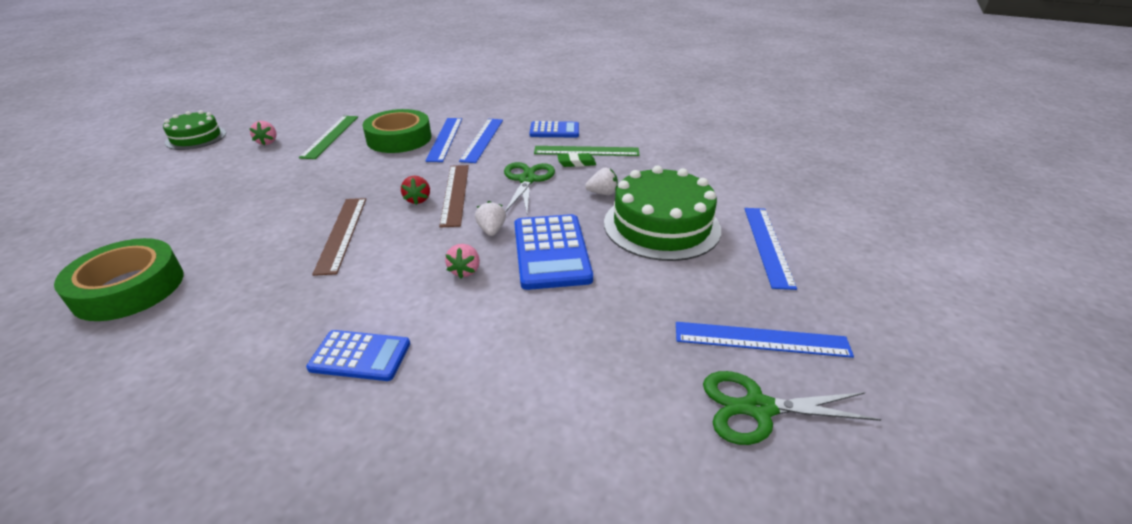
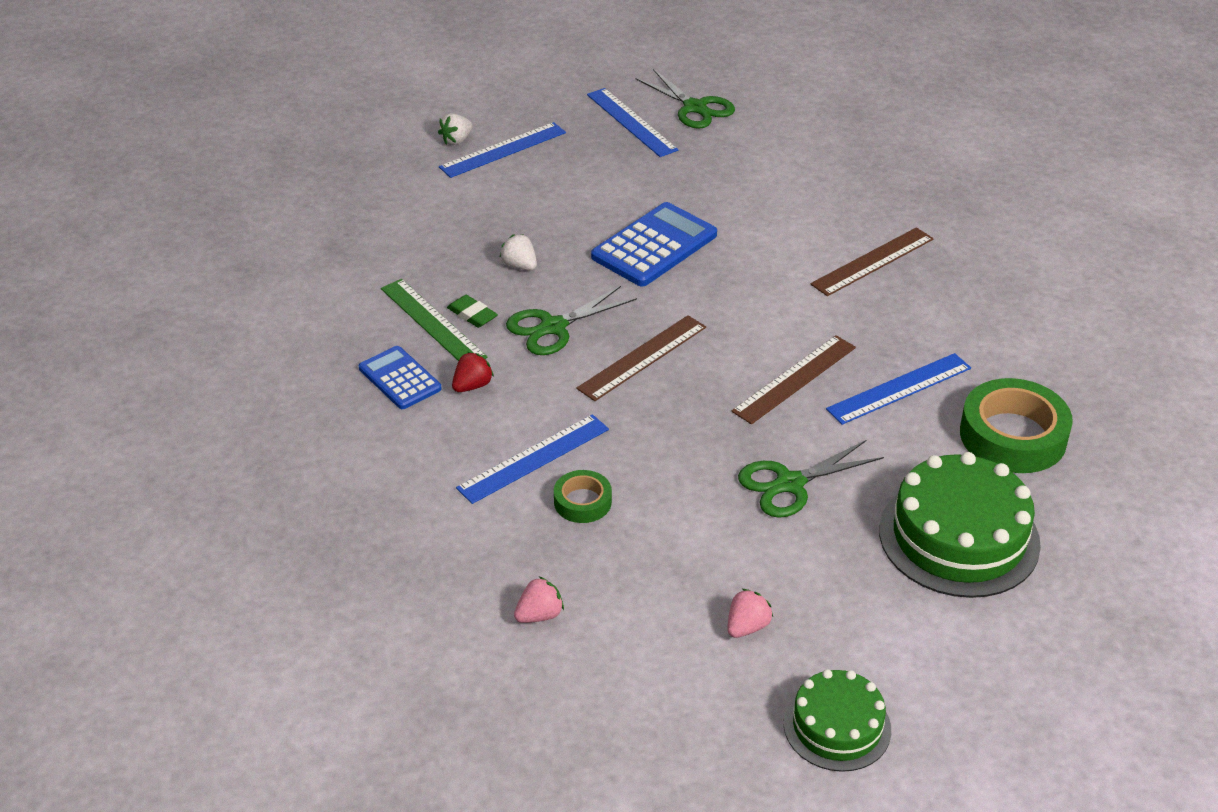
camera: 130 degrees left, 5 degrees up
(293, 189) = (790, 484): none -> green scissors
(330, 136) = (656, 577): green ruler -> none
(360, 356) = (873, 262): blue calculator -> brown ruler
(399, 138) = (582, 502): green tape -> green tape, size x0.53
(418, 200) = (685, 375): red strawberry -> red strawberry (472, 386)
(465, 271) = (737, 274): pink strawberry -> pink strawberry (539, 615)
(482, 139) = (497, 424): blue ruler -> blue ruler (899, 389)
(491, 230) = (669, 295): white strawberry -> white strawberry (456, 140)
(661, 226) = (538, 209): green cake -> green cake (959, 537)

